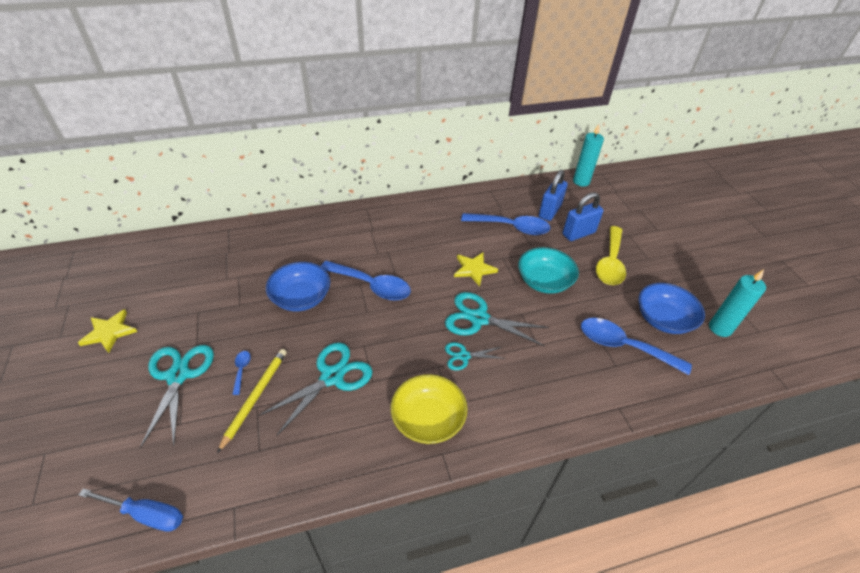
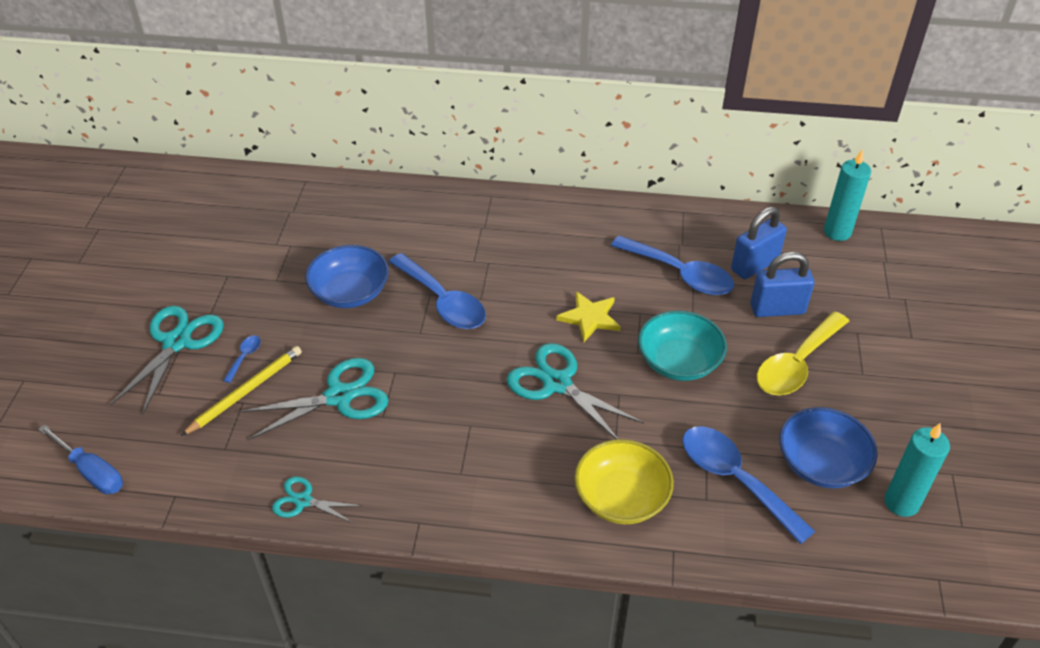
camera: 25 degrees right, 0 degrees up
(109, 332) = (127, 272): yellow star -> none
(428, 419) = (423, 480): yellow bowl -> yellow bowl (621, 497)
(464, 356) = (509, 423): turquoise scissors -> turquoise scissors (303, 501)

